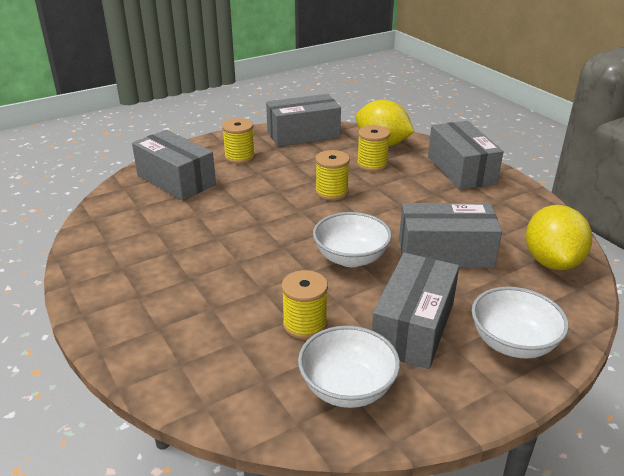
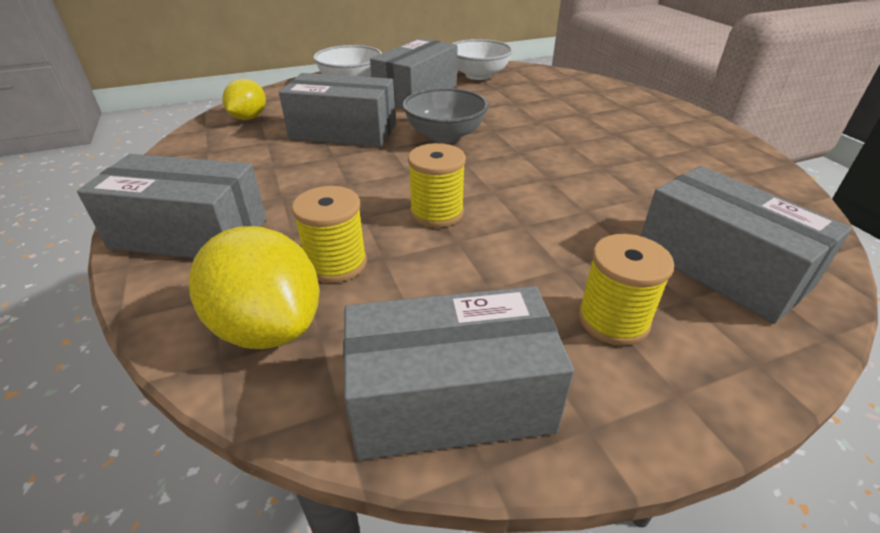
camera: 170 degrees left, 5 degrees up
(305, 324) = (502, 100): yellow spool -> none
(351, 258) = (445, 135): white bowl -> grey bowl
(461, 170) = (190, 234): grey box -> grey box turned 75 degrees counterclockwise
(551, 262) = (249, 118): yellow lemon -> yellow lemon, size x0.63

